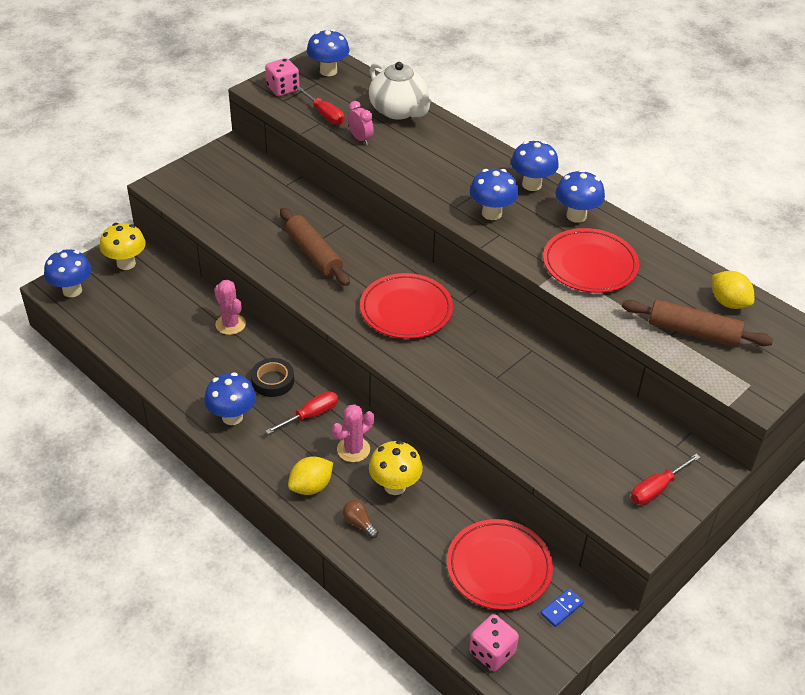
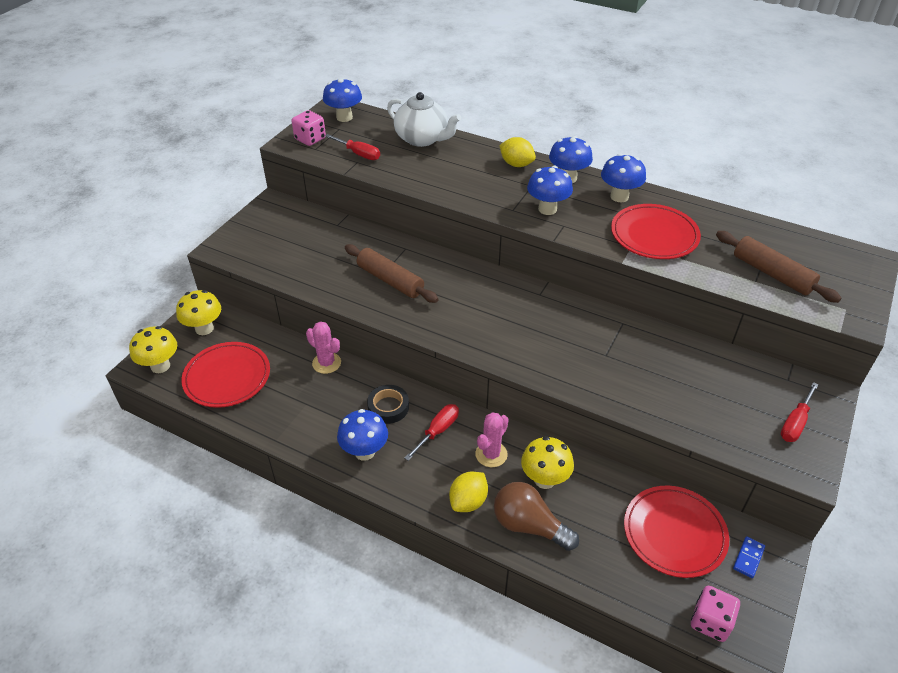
camera: 15 degrees left, 0 degrees up
(72, 290) = (160, 366): blue mushroom -> yellow mushroom
(359, 523) = (529, 525): brown light bulb -> brown light bulb, size x2.05
(360, 139) = (400, 168): pink clock -> none
(406, 310) = (496, 312): red plate -> red plate (227, 377)
(693, 331) = (772, 274): brown rolling pin -> brown rolling pin turned 45 degrees clockwise
(728, 302) = (784, 243): yellow lemon -> yellow lemon (516, 164)

